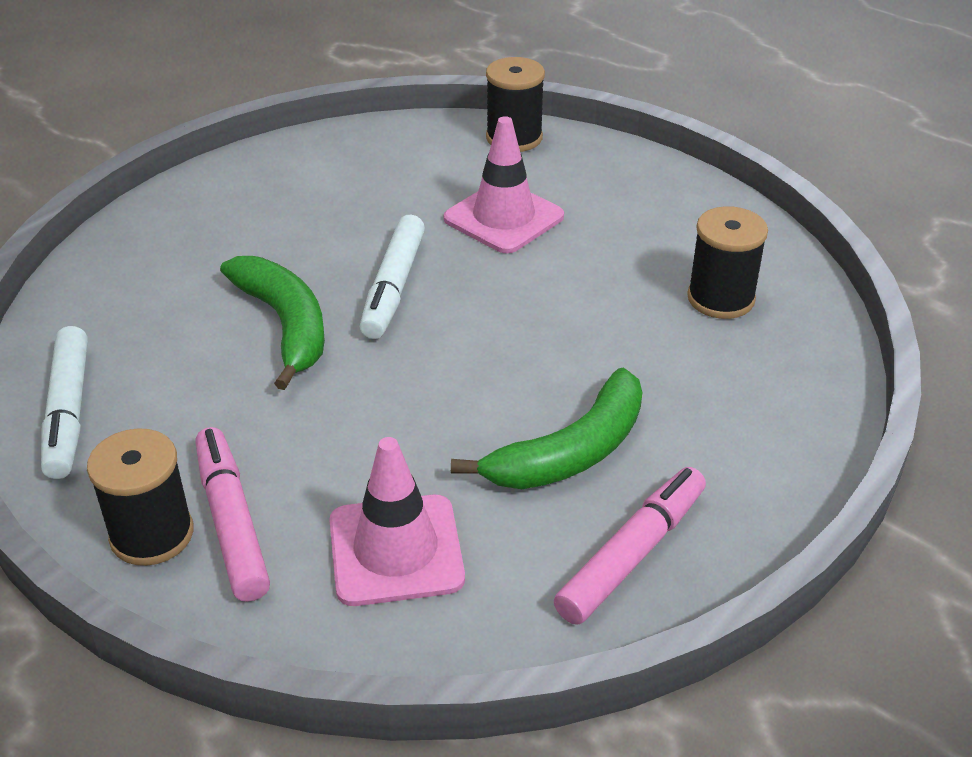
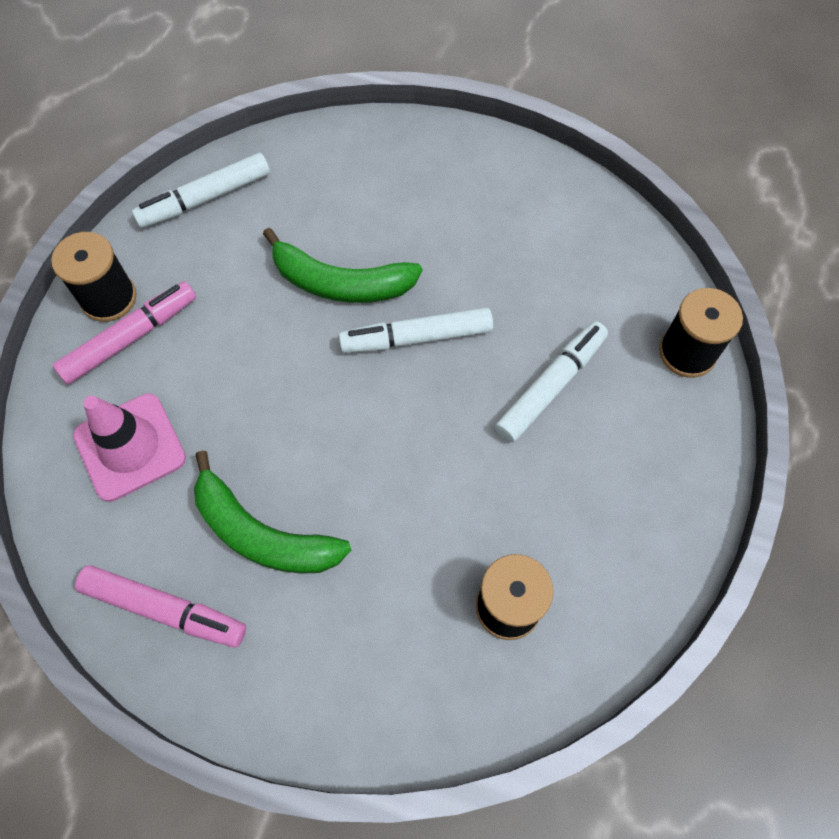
camera: 70 degrees right, 25 degrees up
(285, 325) = (341, 283): green banana -> green banana turned 60 degrees clockwise
(503, 218) = (551, 386): pink traffic cone -> white marker

